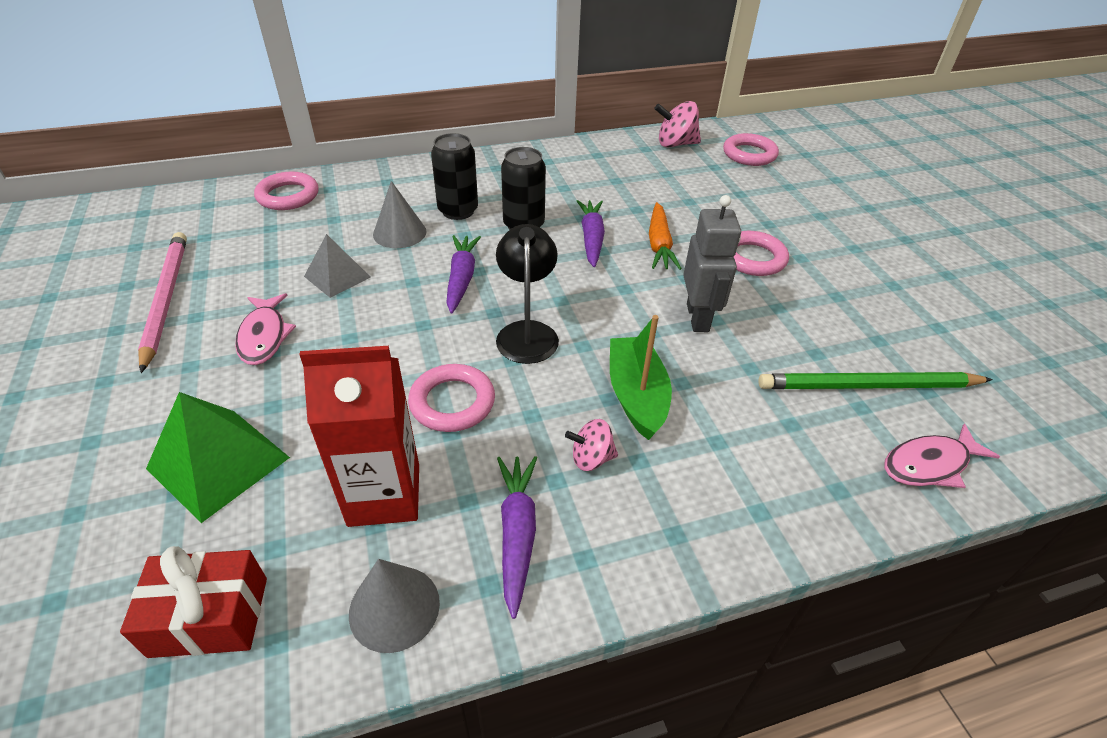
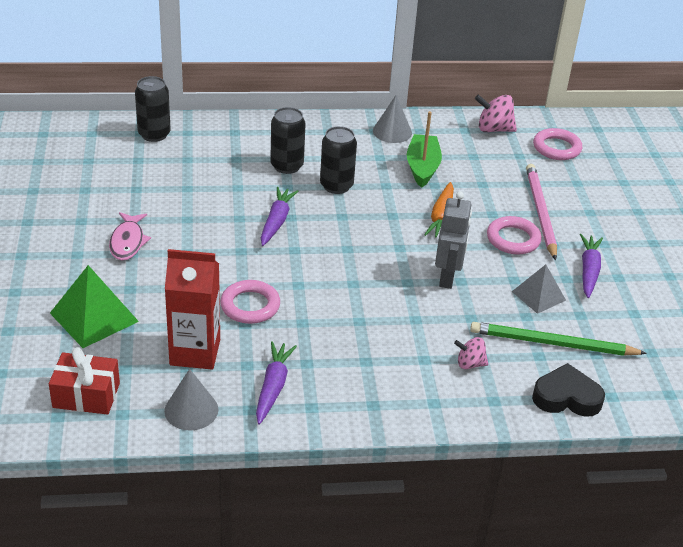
camera: 10 degrees right, 5 degrees down
(166, 299) = (61, 205): pink pencil -> pink pencil (540, 212)
(288, 196) = (154, 134): pink ring -> black can
(337, 276) = (184, 206): grey pyramid -> grey pyramid (538, 295)
(399, 233) = (237, 178): grey cone -> grey cone (392, 131)
(527, 332) = (315, 268): black lamp -> none
(591, 238) = (388, 204): purple carrot -> purple carrot (588, 270)
(591, 458) = (334, 354): pink spinning top -> pink spinning top (470, 364)
(636, 395) = (379, 322): green boat -> green boat (422, 167)
(929, 464) = (566, 397): pink fish -> black heart

